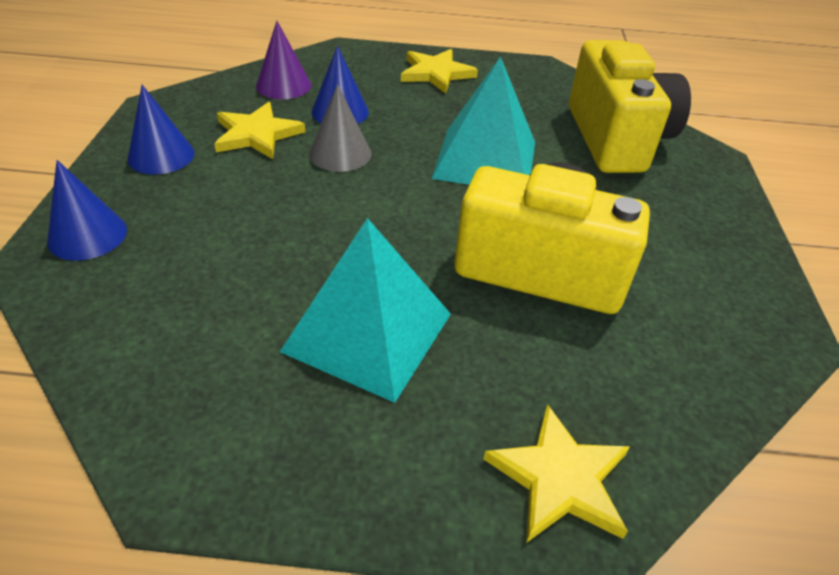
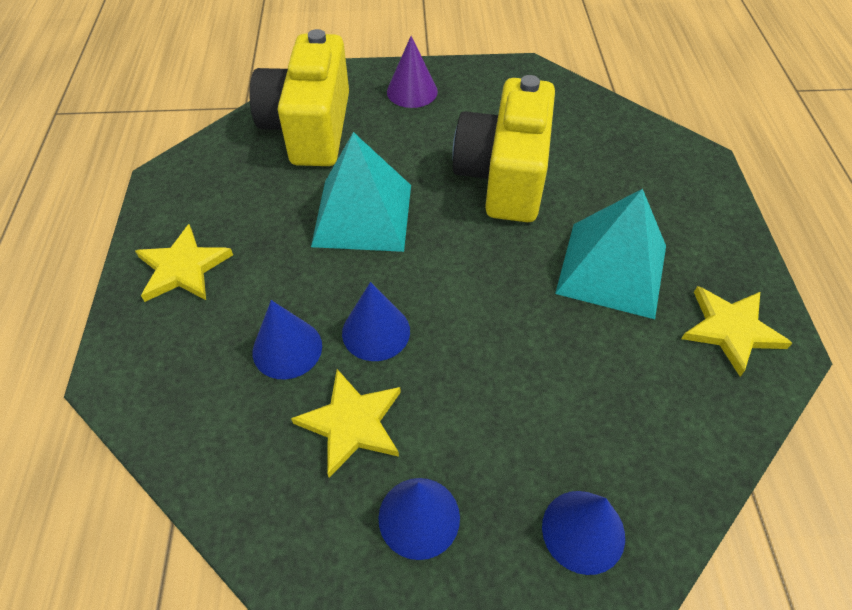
camera: 95 degrees left, 10 degrees up
(283, 85) = (224, 426): purple cone -> purple cone (412, 91)
(340, 153) = (376, 331): grey cone -> blue cone
(560, 478) = (679, 168): yellow star -> yellow star (731, 330)
(616, 139) = (310, 128): yellow camera -> yellow camera turned 75 degrees counterclockwise

